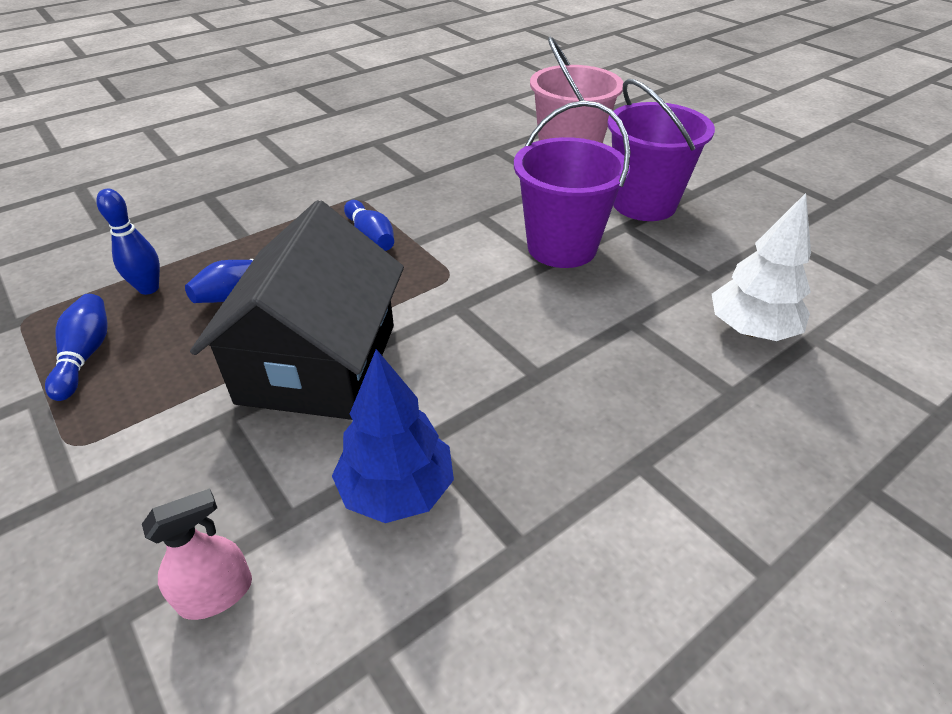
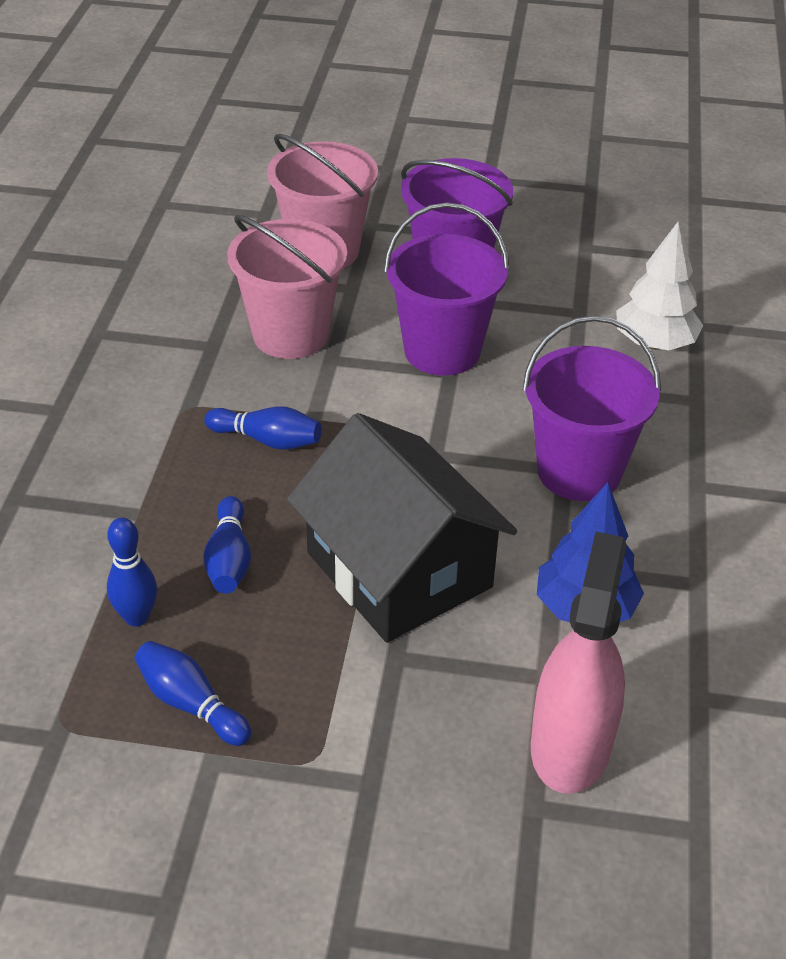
camera: 45 degrees left, 0 degrees up
(216, 594) = (570, 745): pink spray bottle -> pink spray bottle, size x1.92
(476, 191) = (290, 335): none -> pink bucket
(547, 383) = (579, 471): none -> purple bucket

